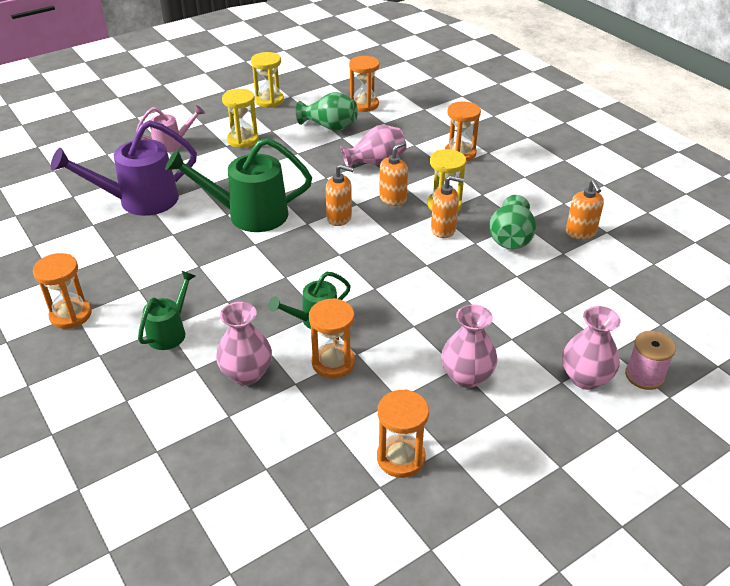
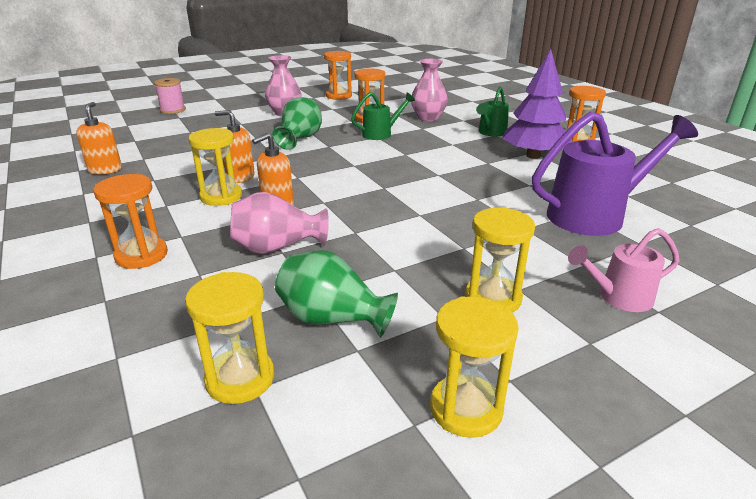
camera: 175 degrees left, 10 degrees down
(143, 281) = (533, 156): none -> purple tree
(248, 214) = (451, 197): green watering can -> none
(339, 218) = (347, 190): orange soap dispenser -> none
(364, 105) = (240, 378): orange hourglass -> yellow hourglass
(510, 239) = (180, 168): green vase -> green vase (300, 139)
(585, 378) = (210, 110): pink vase -> none

